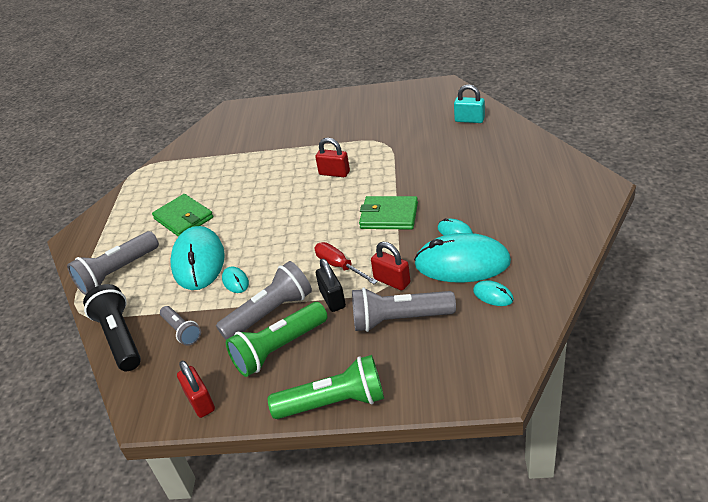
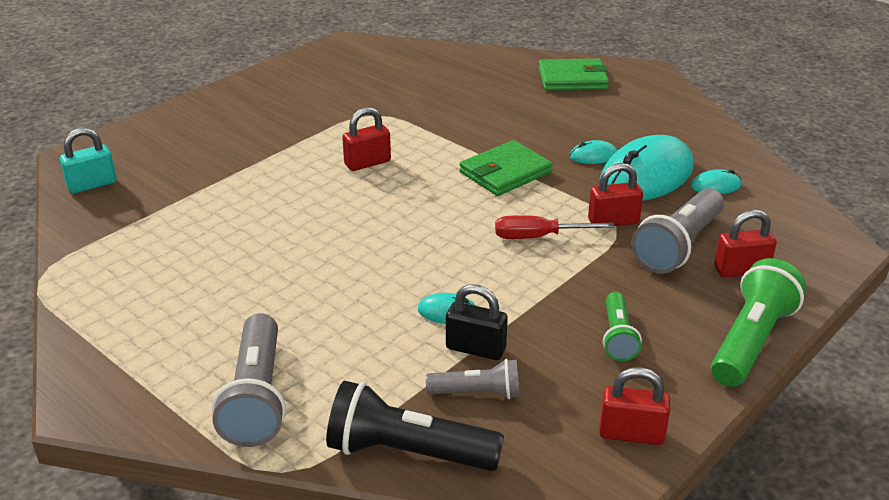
camera: 55 degrees left, 5 degrees down
(183, 218) = (242, 293): green wallet -> green wallet (572, 79)
(198, 261) = (358, 321): turquoise mouse -> none
(270, 313) = (546, 314): grey flashlight -> none
(278, 349) = (617, 337): green flashlight -> green flashlight, size x0.58
(332, 299) = (586, 266): black padlock -> black padlock (475, 348)
(406, 359) = (741, 270): none -> red padlock
(469, 120) = (432, 63): turquoise padlock -> turquoise padlock (92, 185)

